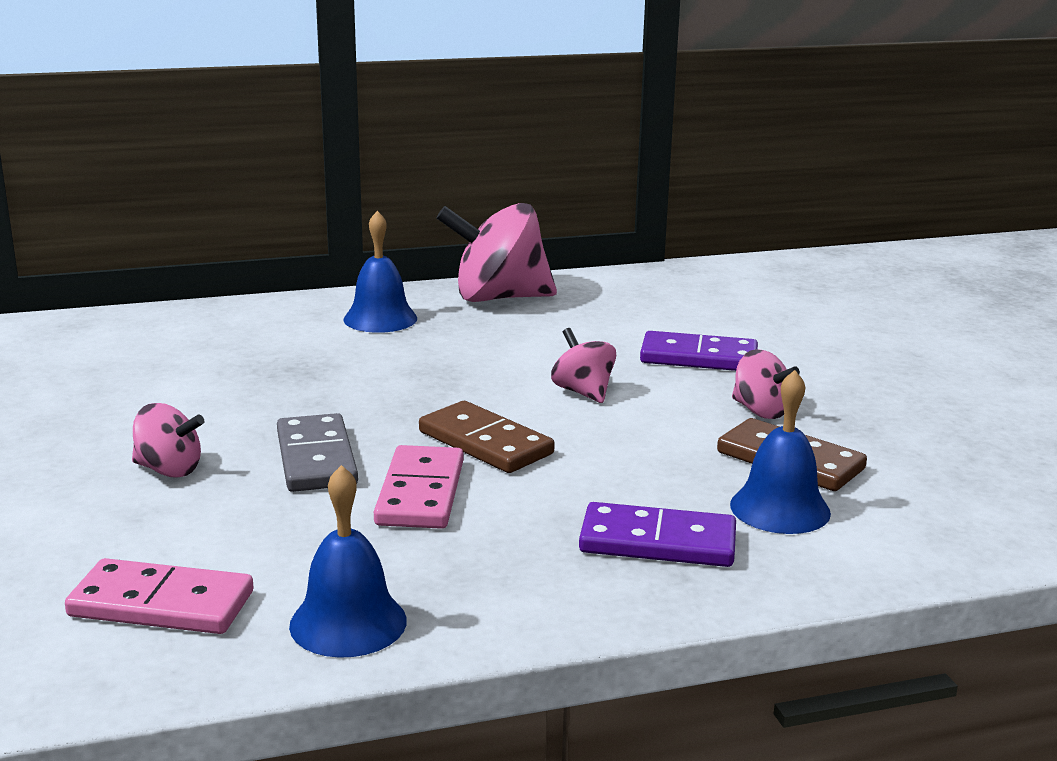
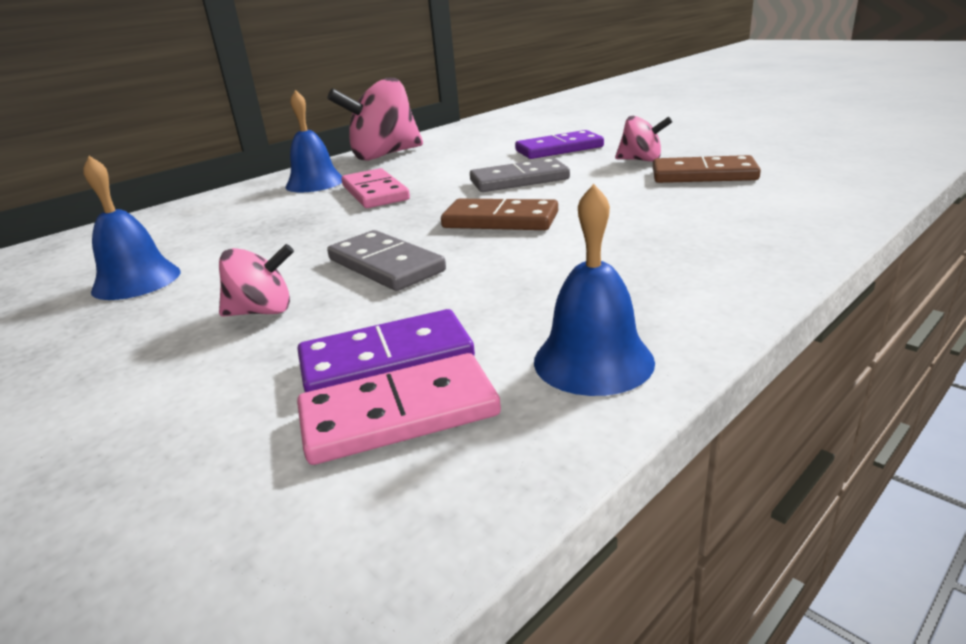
camera: 25 degrees left, 5 degrees up
(421, 493) = (503, 260): pink domino -> pink domino (375, 193)
(583, 392) = (519, 180): pink spinning top -> grey domino
(657, 542) = (712, 233): purple domino -> purple domino (386, 360)
(780, 508) = (745, 196): blue bell -> blue bell (136, 281)

